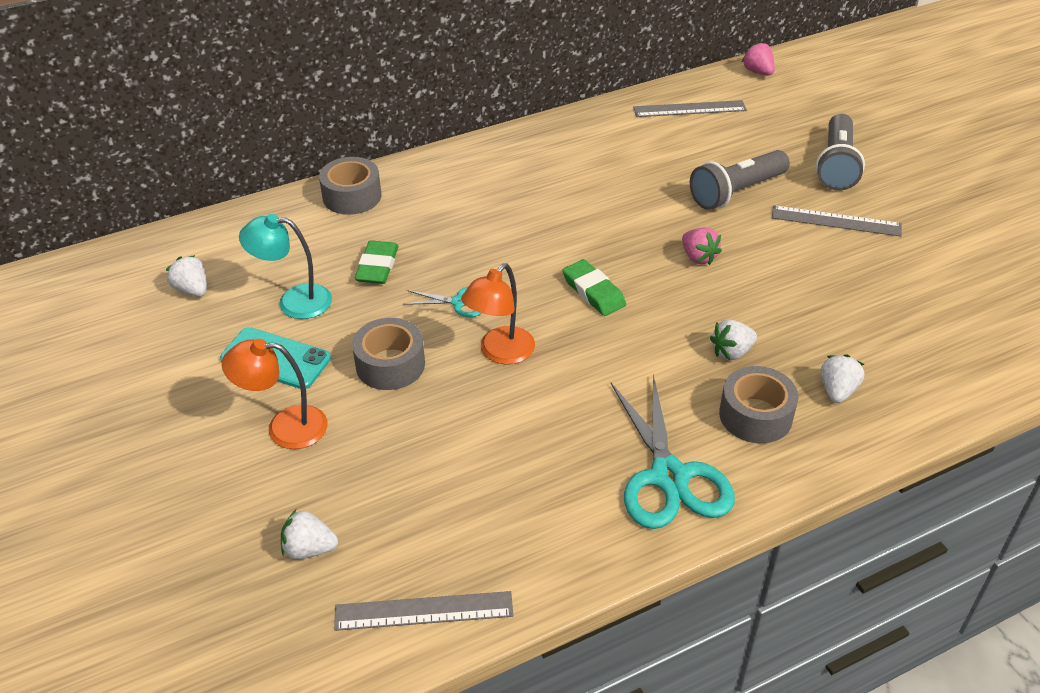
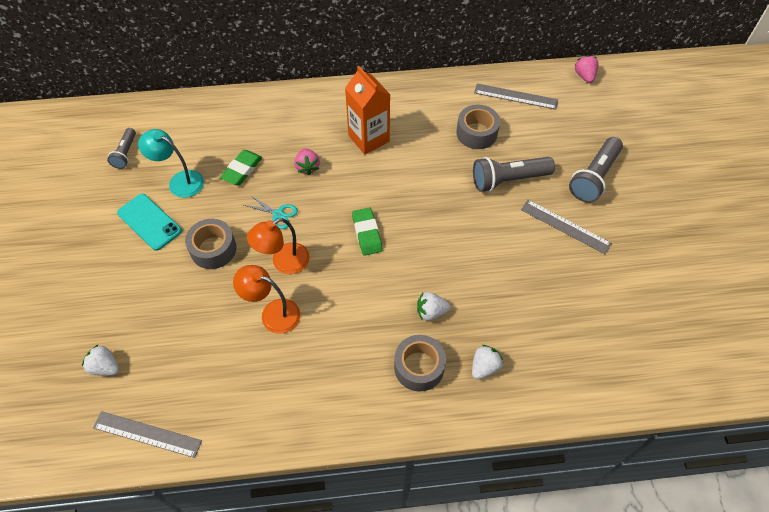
camera: 20 degrees right, 15 degrees up
(192, 290) = (125, 153): white strawberry -> grey flashlight
(284, 427) = (131, 275): orange lamp -> orange lamp (273, 313)
(352, 196) = (253, 107): grey tape -> grey tape (476, 133)
(531, 192) = (369, 138): none -> orange carton
(669, 477) = (338, 393): turquoise scissors -> none
(698, 257) = (451, 227): pink strawberry -> pink strawberry (307, 167)

